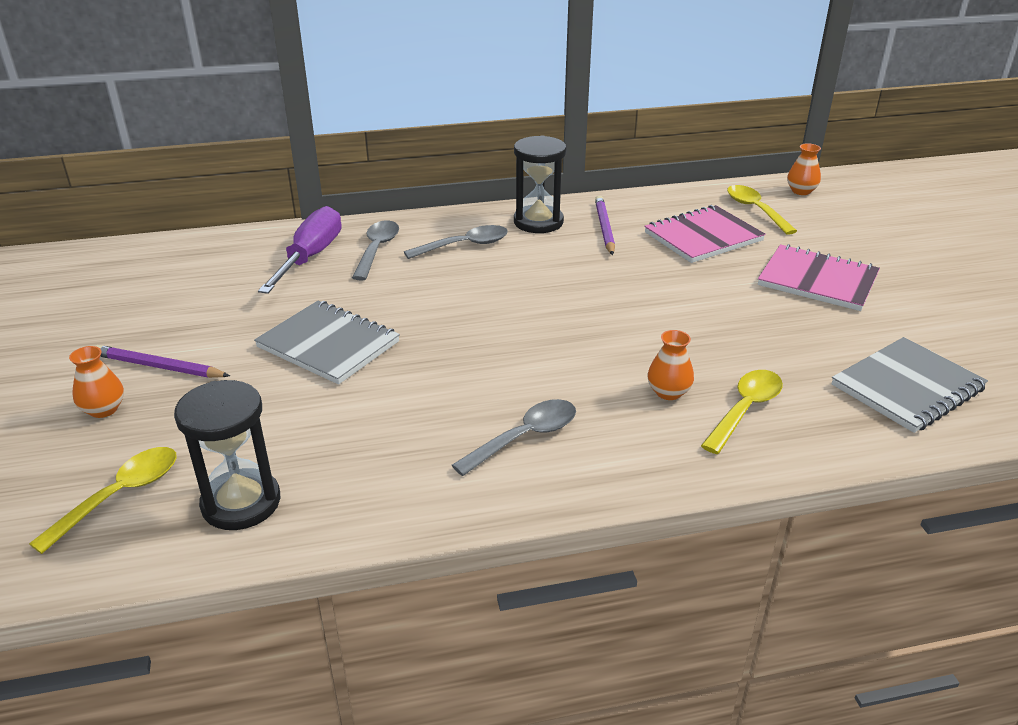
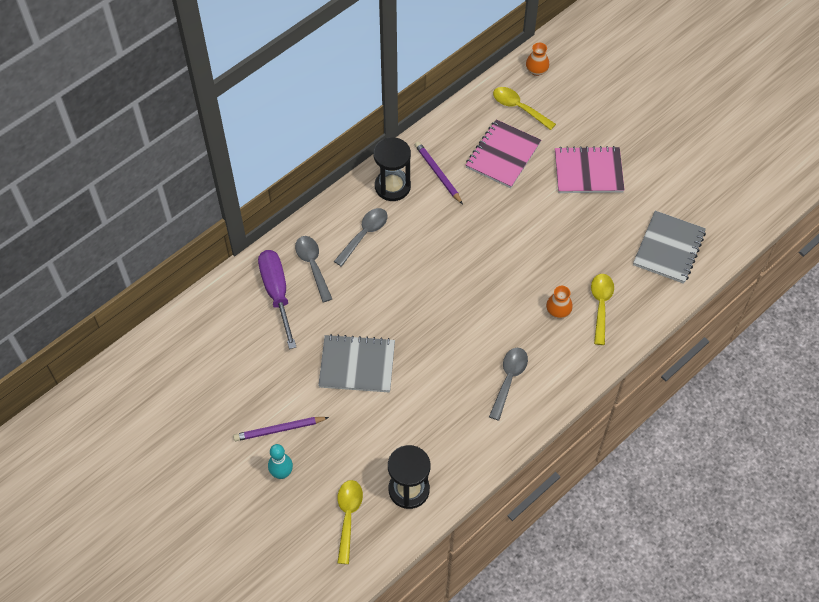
camera: 30 degrees left, 25 degrees up
(104, 409) = (282, 473): orange vase -> turquoise bowling pin

